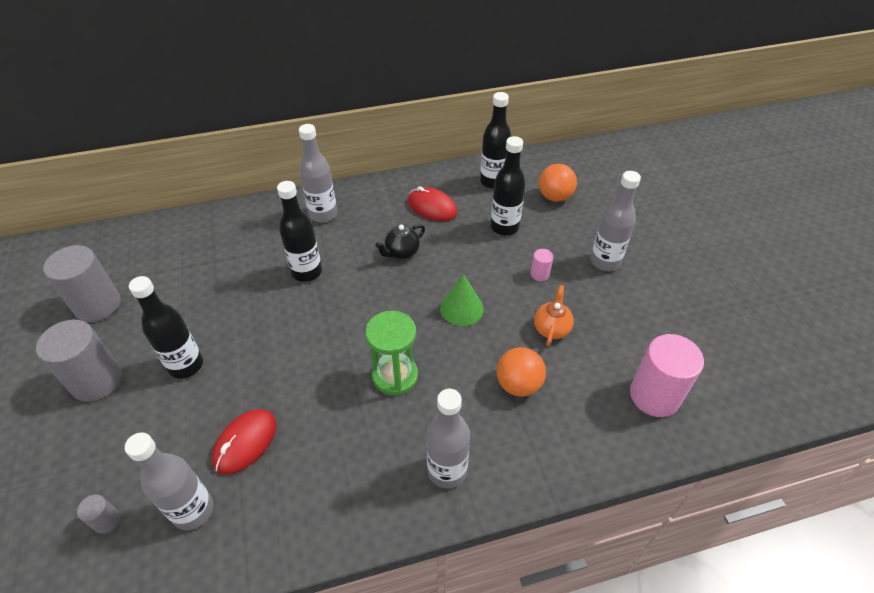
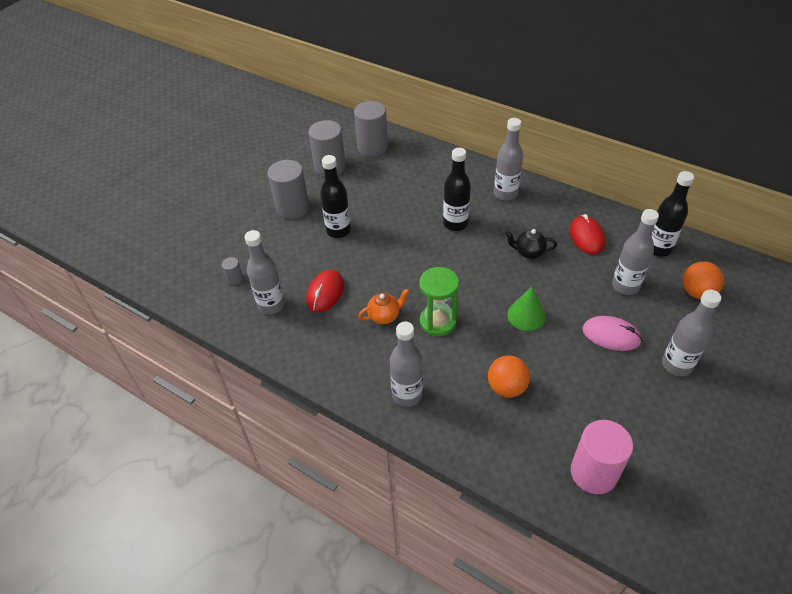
camera: 50 degrees right, 0 degrees up
(130, 253) = (372, 147): none -> grey cylinder
(245, 442) = (325, 292): red mouse -> red mouse turned 60 degrees counterclockwise
(504, 227) = (625, 286): black bottle -> grey bottle
(540, 274) = (611, 335): pink cylinder -> pink mouse
(551, 328) = (573, 374): orange teapot -> orange teapot (384, 316)

